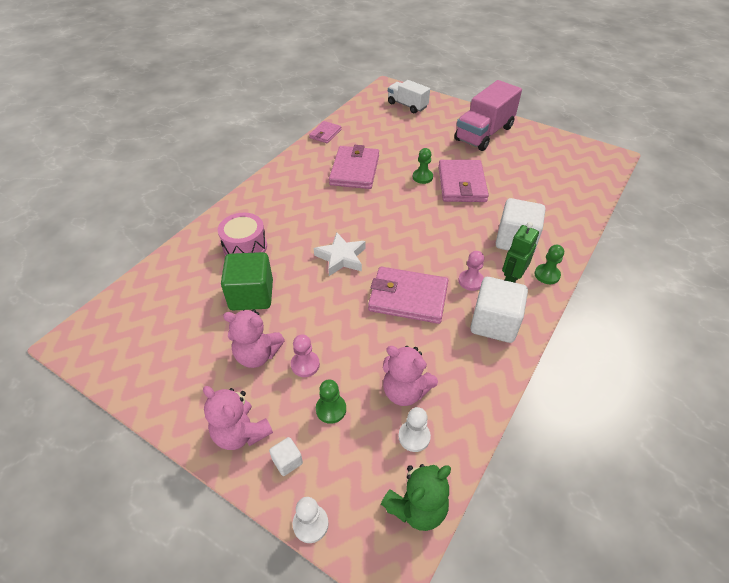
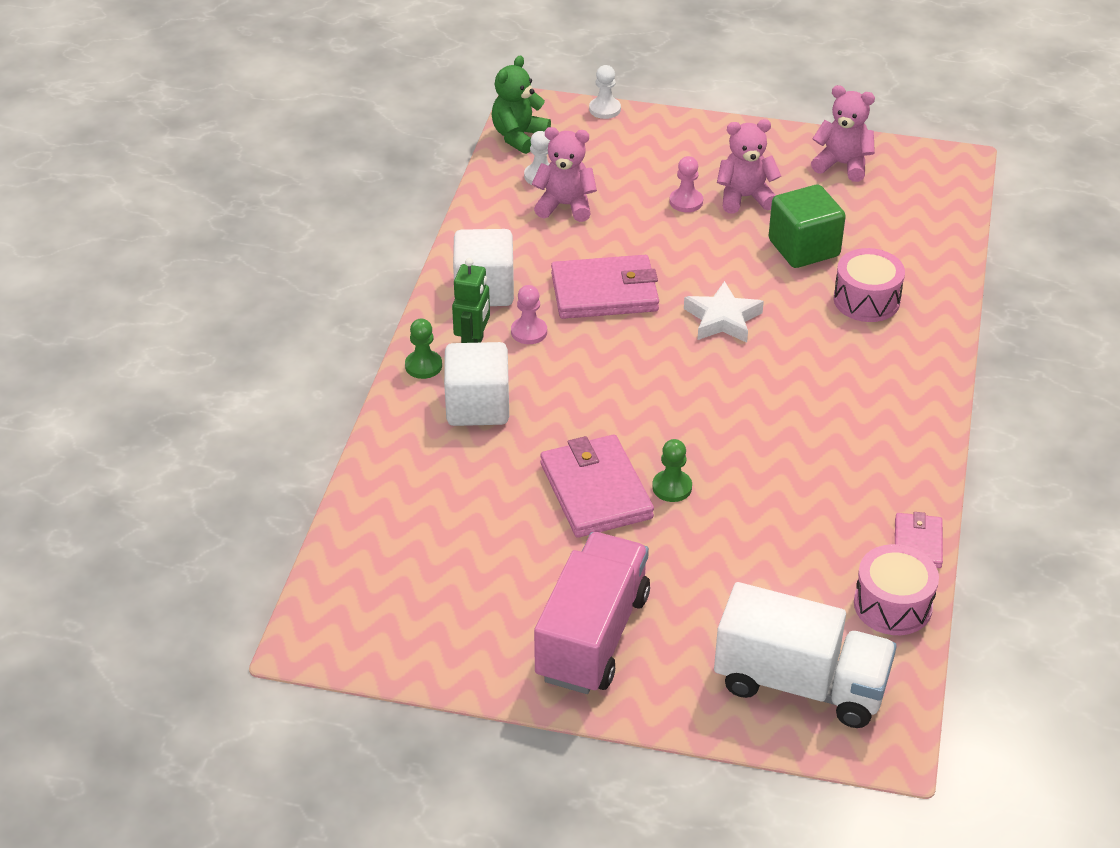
camera: 160 degrees right, 5 degrees down
(241, 433) = (709, 142): pink teddy bear -> pink teddy bear (842, 165)
(287, 461) = (651, 136): white cube -> none
(331, 409) = (634, 176): green pawn -> none
(353, 118) = (892, 605): none -> pink drum
(354, 170) = (801, 470): pink wallet -> none
(407, 105) = (800, 684): white truck -> white truck, size x1.65

